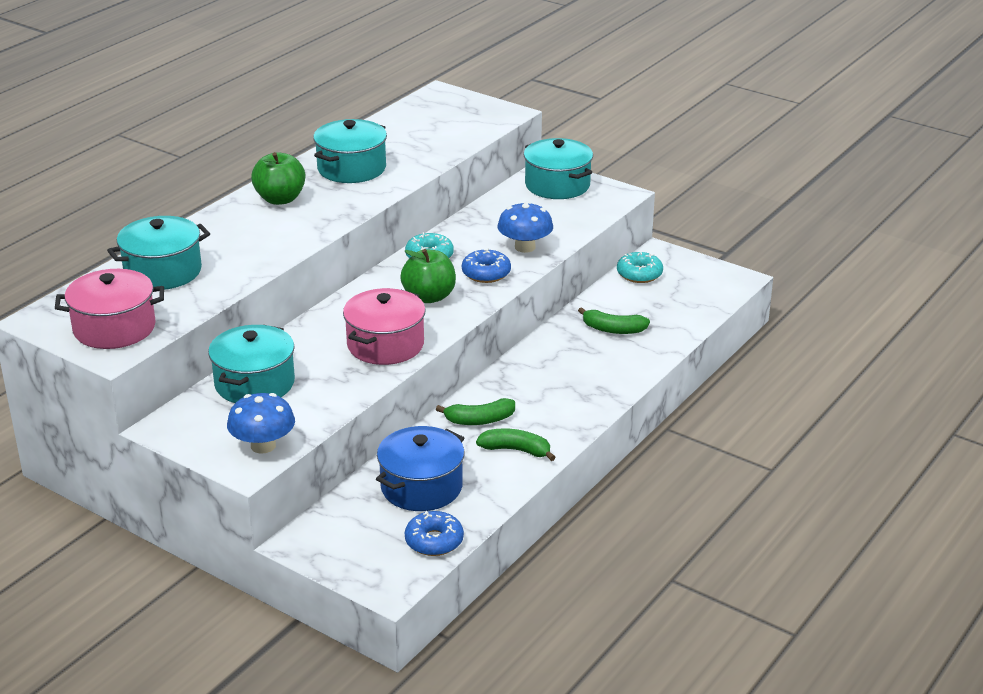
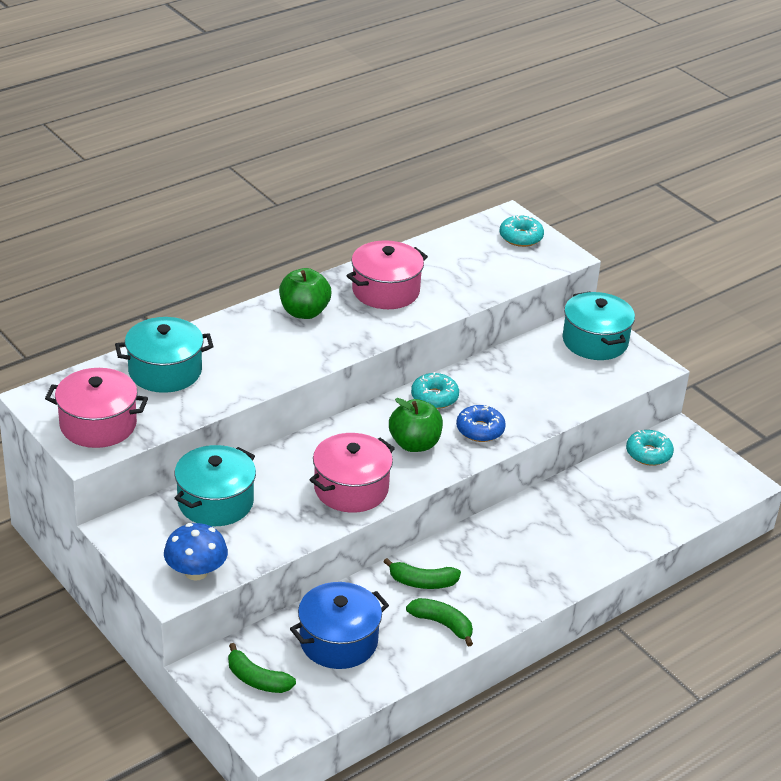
camera: 15 degrees right, 5 degrees up
(351, 168) = (385, 291): turquoise pot -> pink pot
(434, 541) = (326, 702): blue donut -> none
(458, 106) = (521, 237): none -> turquoise donut
(525, 247) = (530, 408): blue mushroom -> none
(613, 329) = (594, 512): green banana -> green banana (257, 679)

